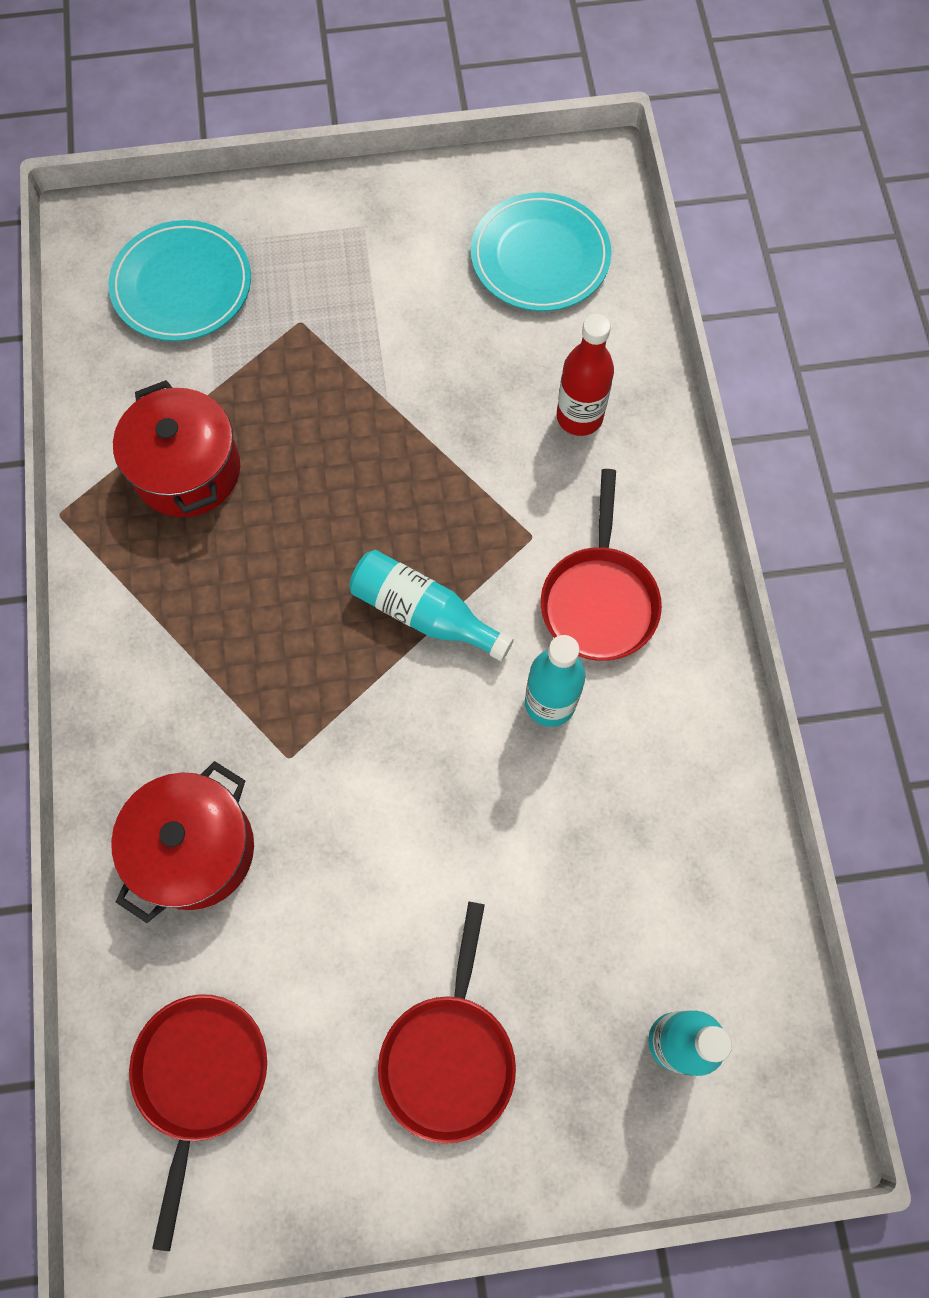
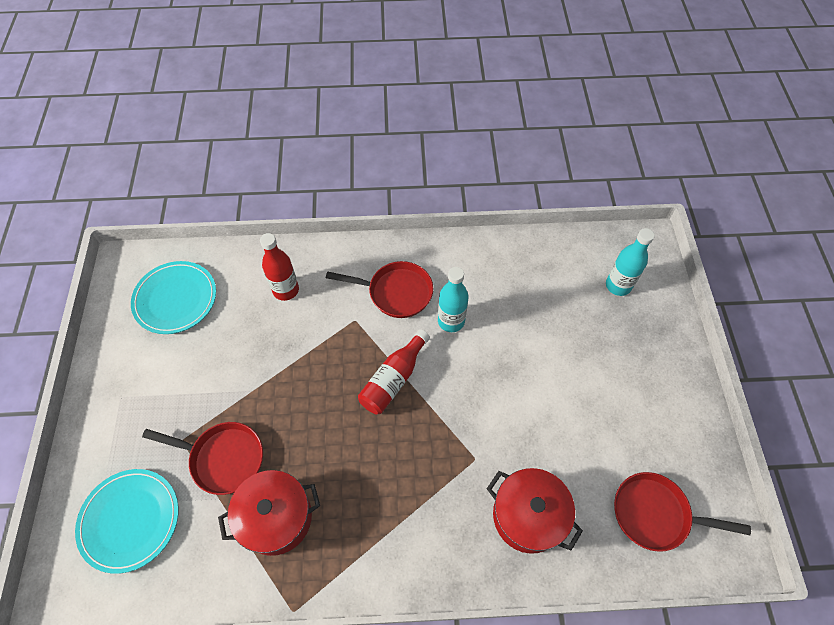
camera: 85 degrees left, 10 degrees down
(424, 613) = (394, 379): turquoise bottle -> red bottle
(449, 1055) = (632, 384): red pan -> red pan (223, 458)

